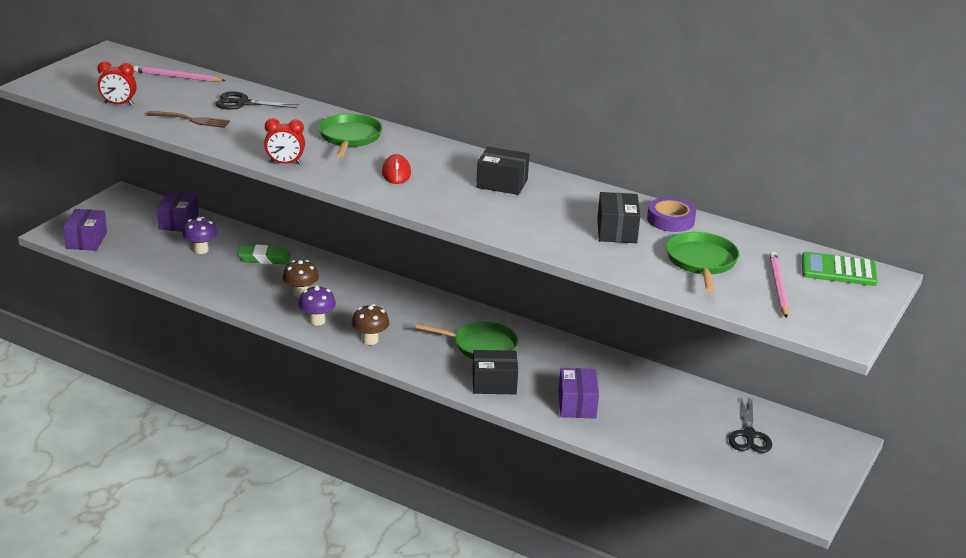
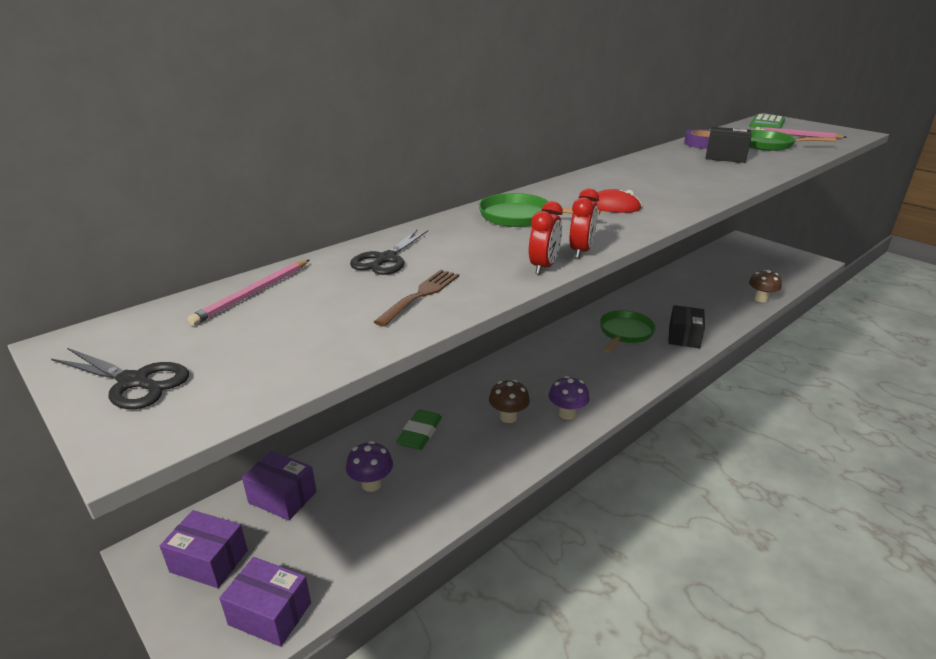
camera: 70 degrees left, 0 degrees up
(119, 104) = (318, 348): red clock -> red clock (543, 267)
(370, 340) = (609, 387): brown mushroom -> brown mushroom (761, 299)
(502, 183) = (639, 176): black box -> none
(577, 405) = (711, 309): purple box -> purple box (209, 561)
(749, 435) = (740, 262): black scissors -> black scissors (134, 382)

